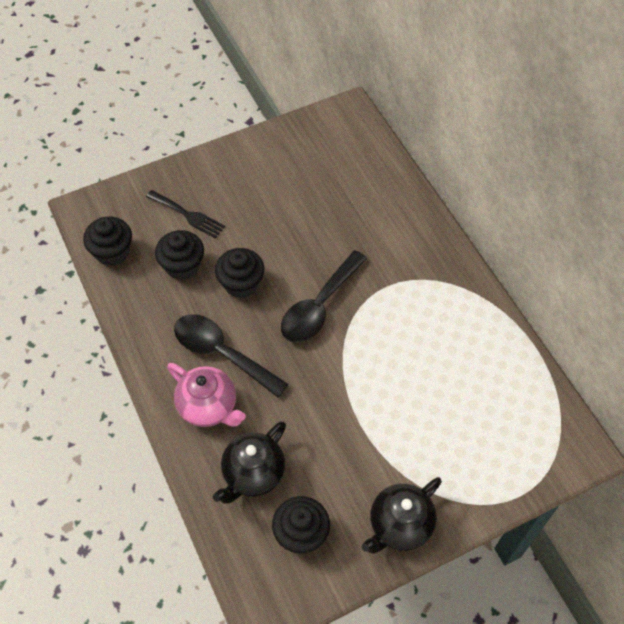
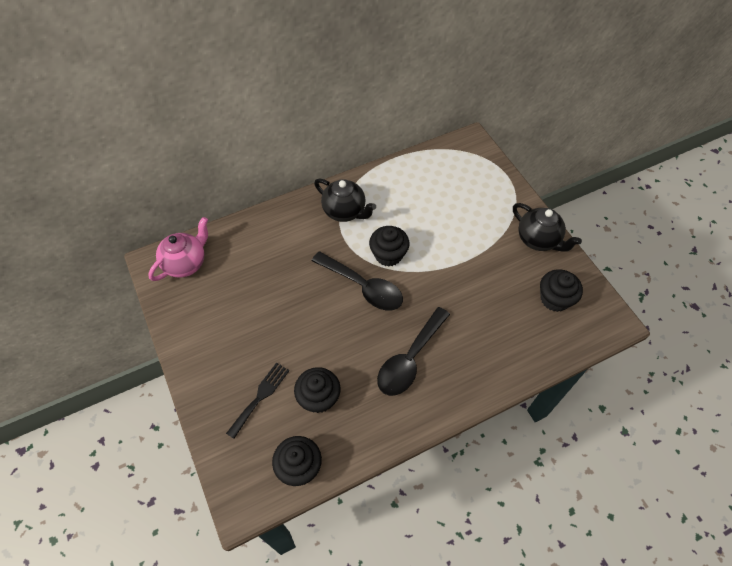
camera: 90 degrees left, 0 degrees up
(209, 407) = (461, 367): pink teapot -> pink teapot (186, 263)
(241, 283) = (340, 346): black cupcake -> black cupcake (388, 255)
(253, 474) = (514, 332): black teapot -> black teapot (345, 211)

